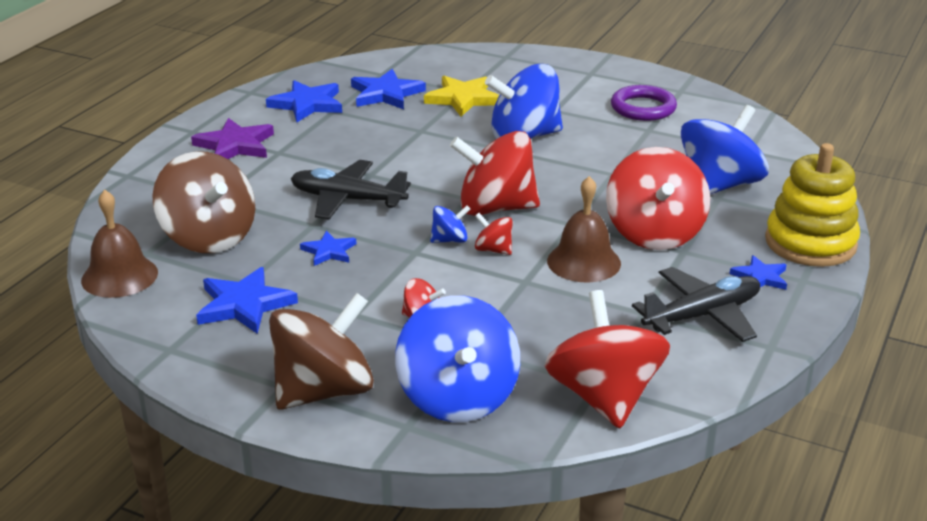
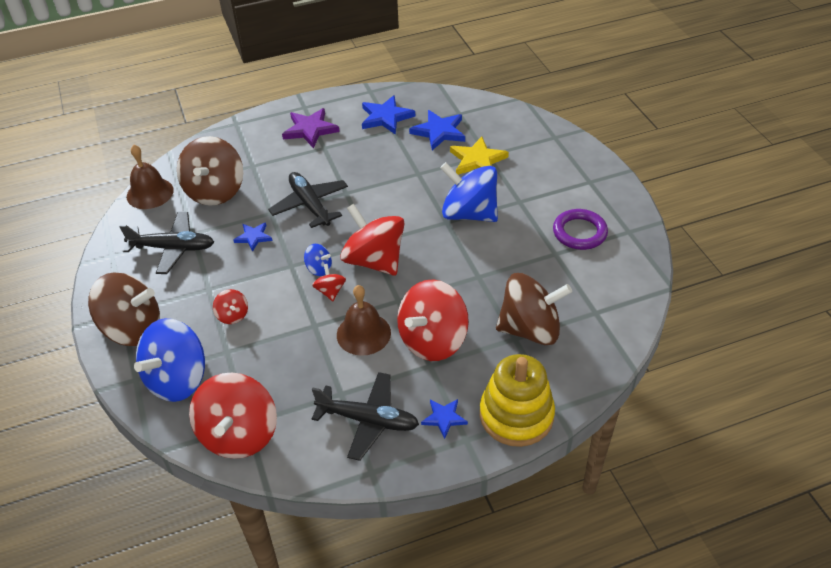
camera: 45 degrees right, 15 degrees up
(244, 305) = (173, 248): blue star -> black plane
(604, 397) = (239, 434): red spinning top -> red spinning top turned 150 degrees clockwise
(719, 185) = (530, 329): blue spinning top -> brown spinning top

